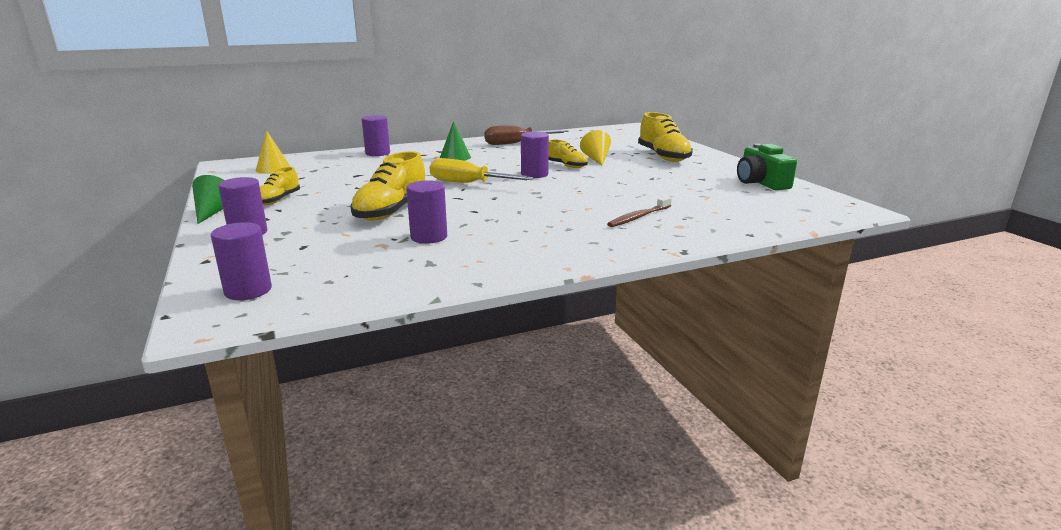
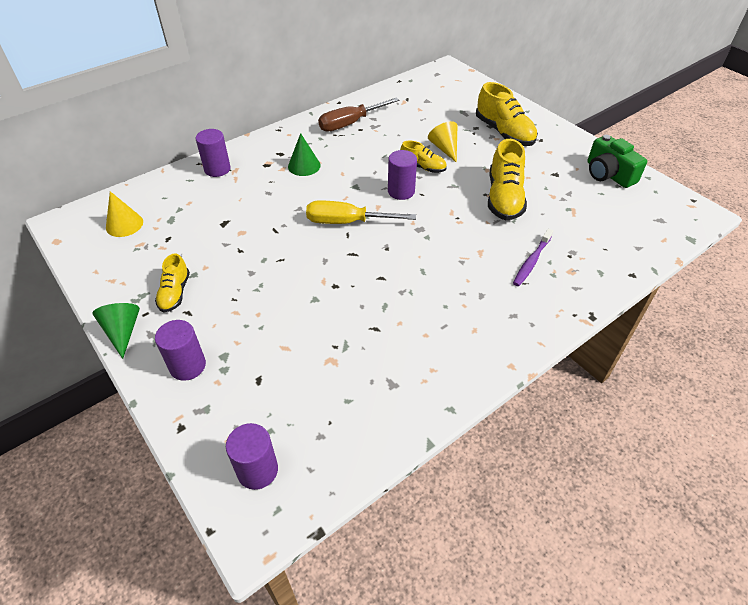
camera: 15 degrees left, 25 degrees up
(391, 211) = (303, 294): yellow shoe -> yellow shoe (504, 198)
(429, 237) = (366, 337): purple cylinder -> none
(638, 217) = (531, 261): brown toothbrush -> purple toothbrush

